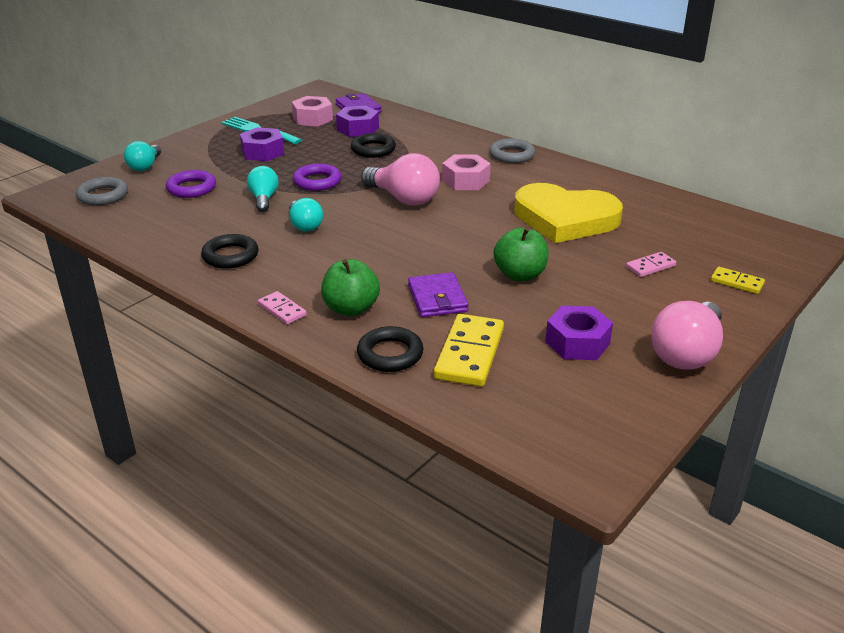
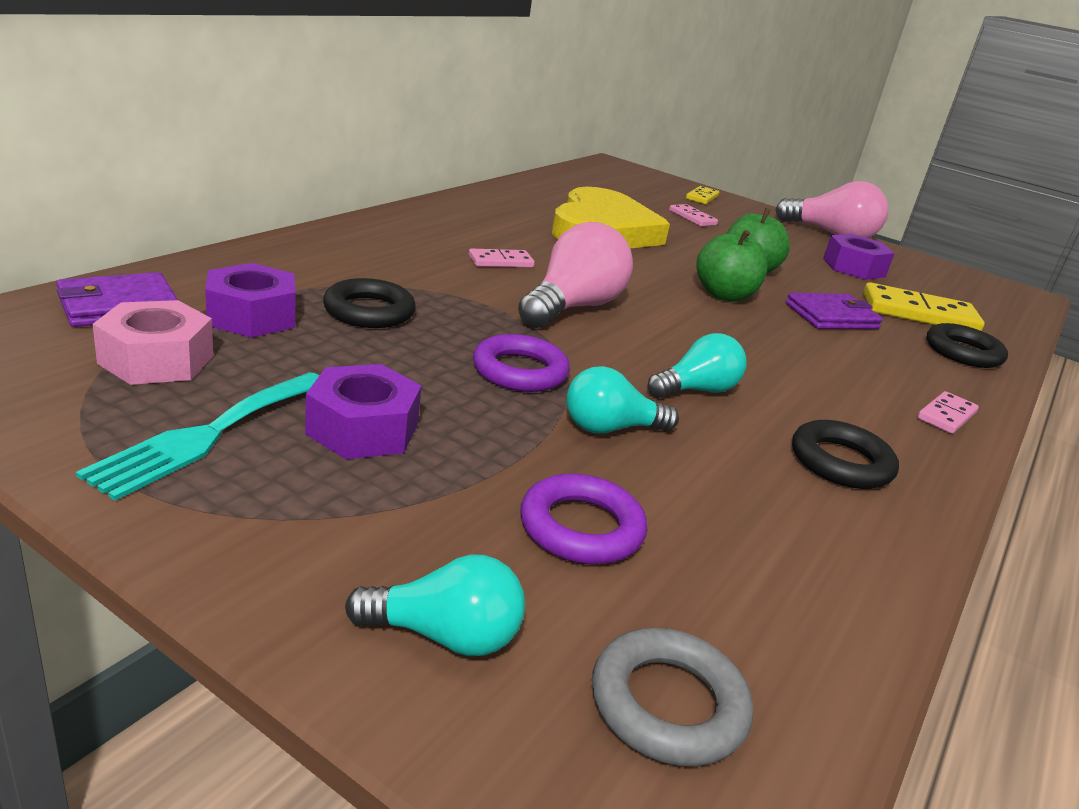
camera: 100 degrees left, 5 degrees down
(351, 308) = (898, 368): green apple -> green apple (724, 295)
(465, 180) = (501, 262): pink nut -> pink domino
(512, 155) = (407, 224): grey ring -> none

